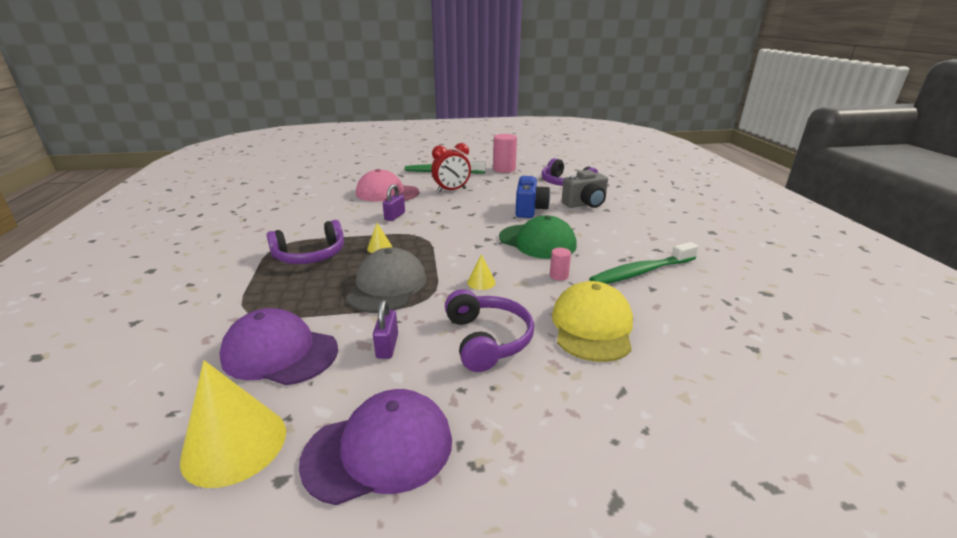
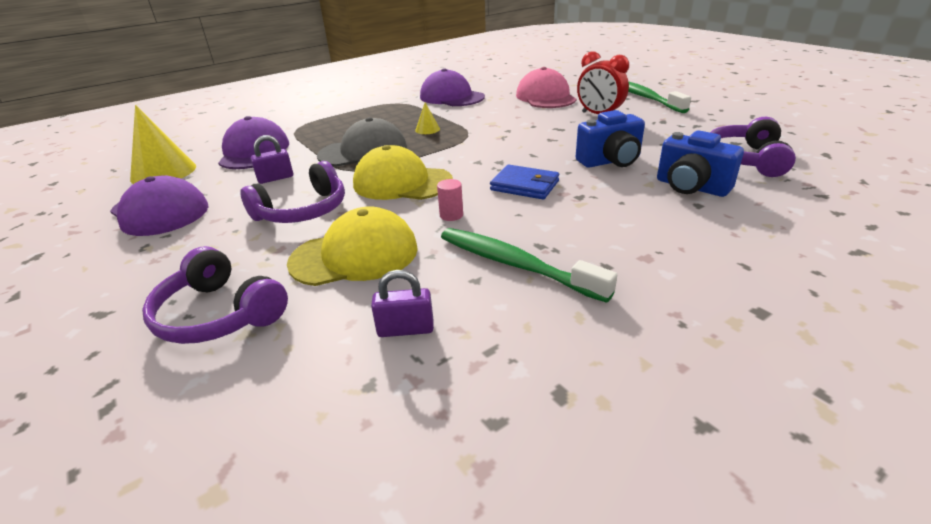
camera: 65 degrees right, 5 degrees up
(310, 255) = (390, 115): purple headphones -> purple headphones (219, 314)
(316, 220) = (451, 97): none -> purple cap
(395, 216) = (497, 115): purple padlock -> purple padlock (405, 329)
(481, 282) = (402, 183): yellow cone -> yellow cap
(504, 169) = (719, 118): pink cylinder -> none
(537, 242) = (524, 186): green cap -> blue wallet
(585, 204) = (691, 187): grey camera -> blue camera

